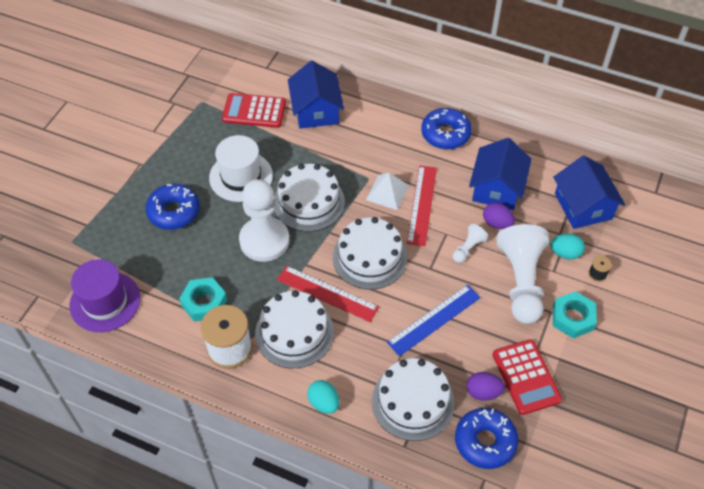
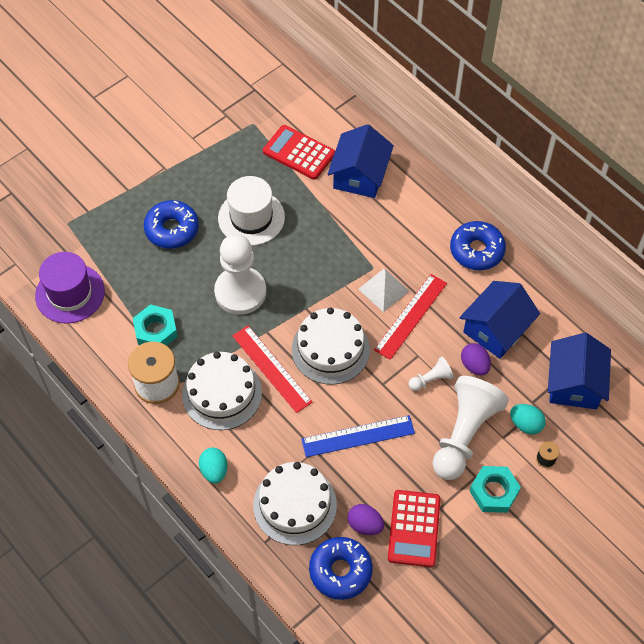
camera: 25 degrees right, 5 degrees up
(309, 202) = (302, 270): white cake -> none

